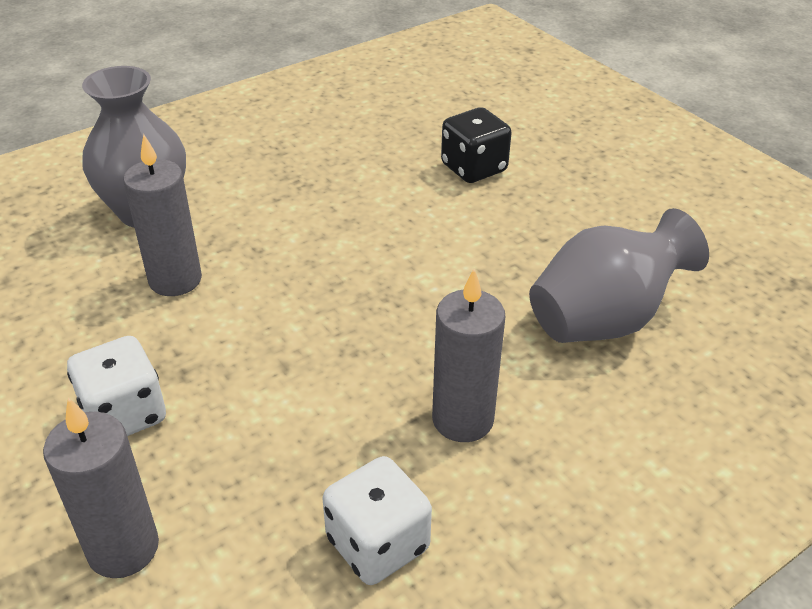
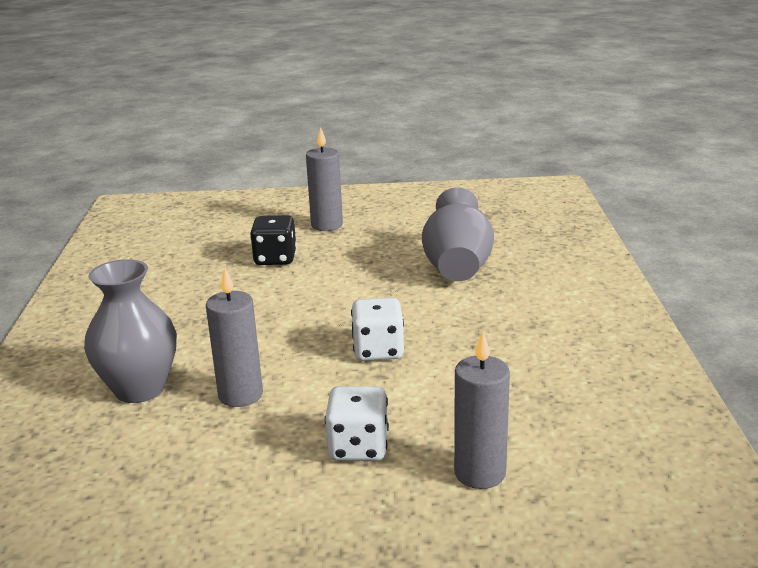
camera: 55 degrees left, 15 degrees down
(378, 544) = (553, 383): white dice -> white dice (378, 350)
(462, 419) = (488, 331): grey candle -> grey candle (327, 225)

